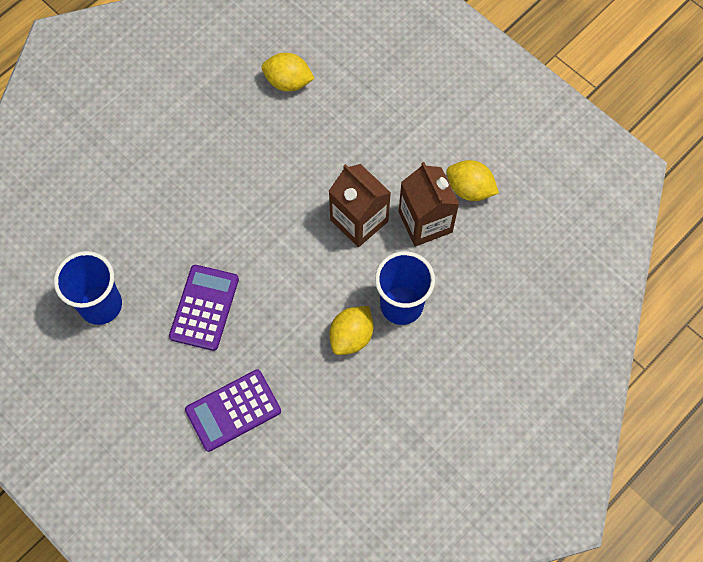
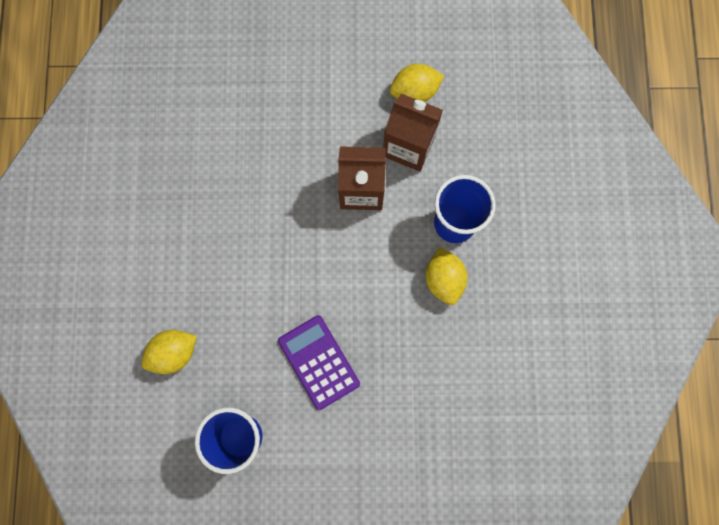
camera: 45 degrees left, 10 degrees up
(233, 410) = (418, 415): purple calculator -> none
(288, 82) = (199, 132): yellow lemon -> yellow lemon (174, 353)

